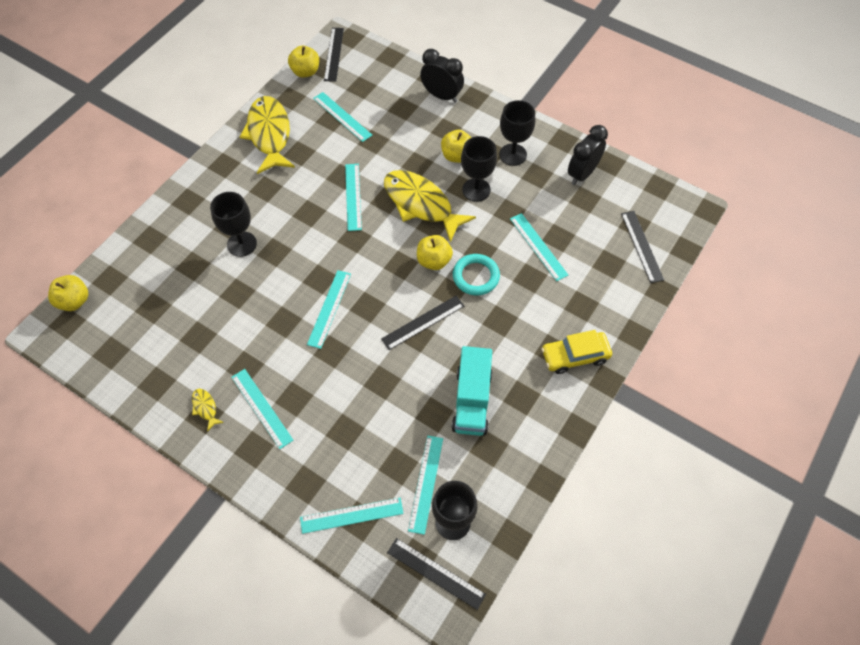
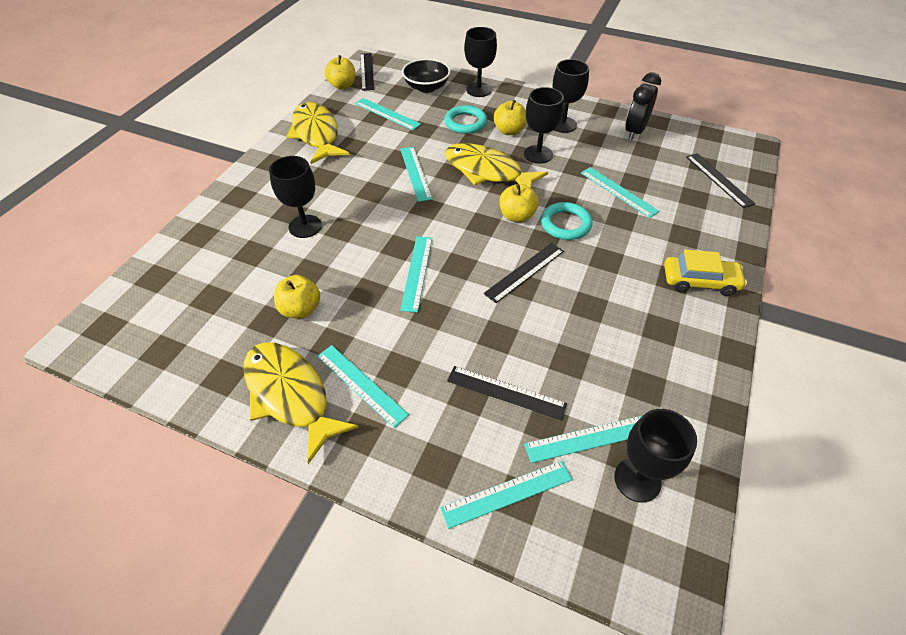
camera: 10 degrees left, 10 degrees down
(74, 301) = (113, 304): yellow apple -> yellow apple (301, 309)
(205, 408) = (290, 395): yellow fish -> yellow fish, size x2.49
(389, 85) = (426, 87): none -> black bowl
(416, 139) = (465, 123): none -> turquoise ring
(426, 483) = (587, 439): turquoise ruler -> turquoise ruler turned 75 degrees clockwise
(436, 573) = (640, 549): black ruler -> black ruler (506, 392)
(441, 96) = (478, 90): black clock -> black goblet
(472, 400) = (607, 340): turquoise truck -> none
(575, 356) = (700, 281): yellow car -> yellow car turned 150 degrees counterclockwise

